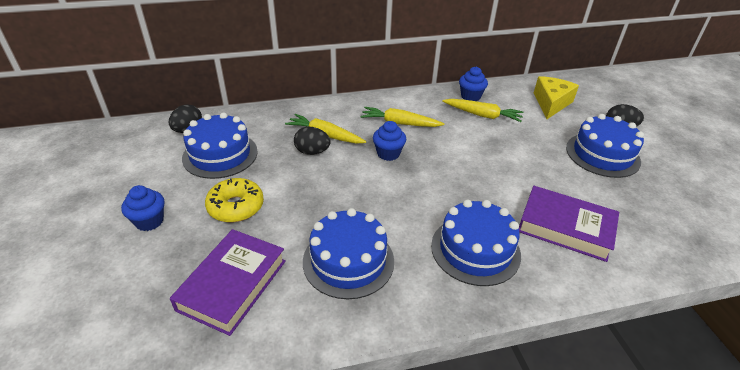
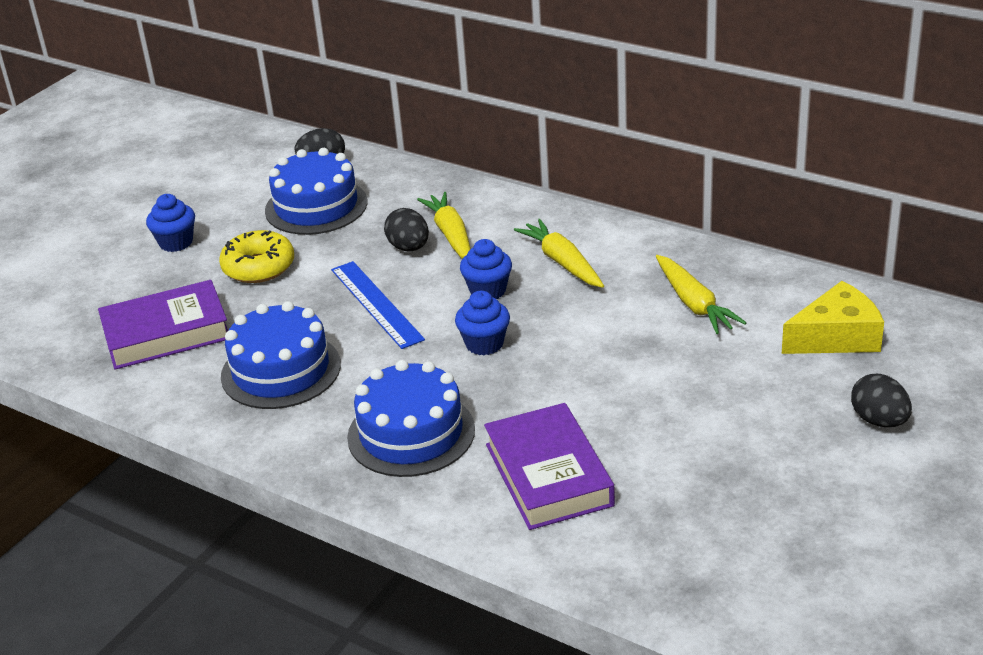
camera: 50 degrees right, 5 degrees down
(342, 190) = (376, 304): none -> blue ruler
(470, 96) = (725, 271): blue cupcake -> blue cupcake (484, 344)
(602, 154) = (772, 436): blue cake -> none

